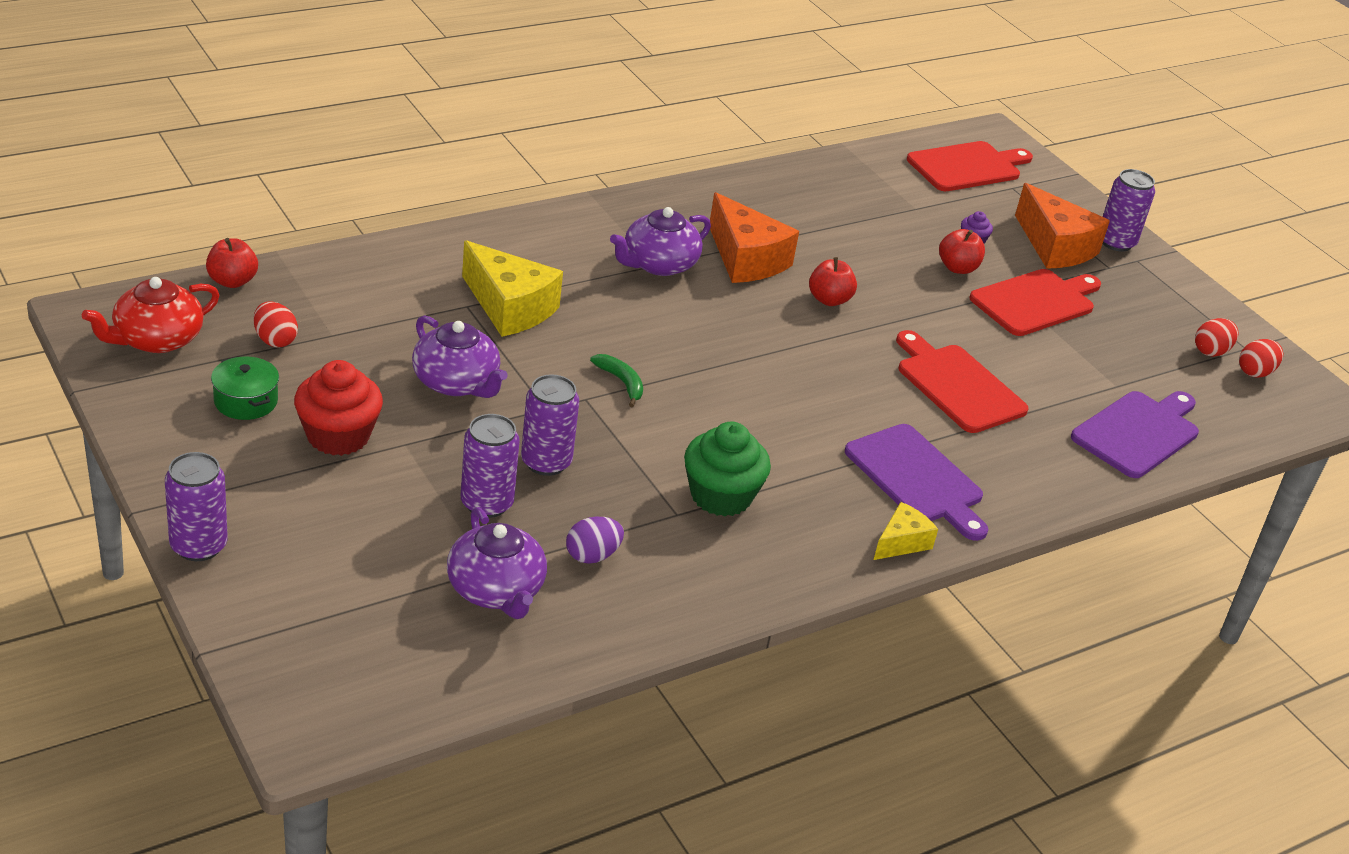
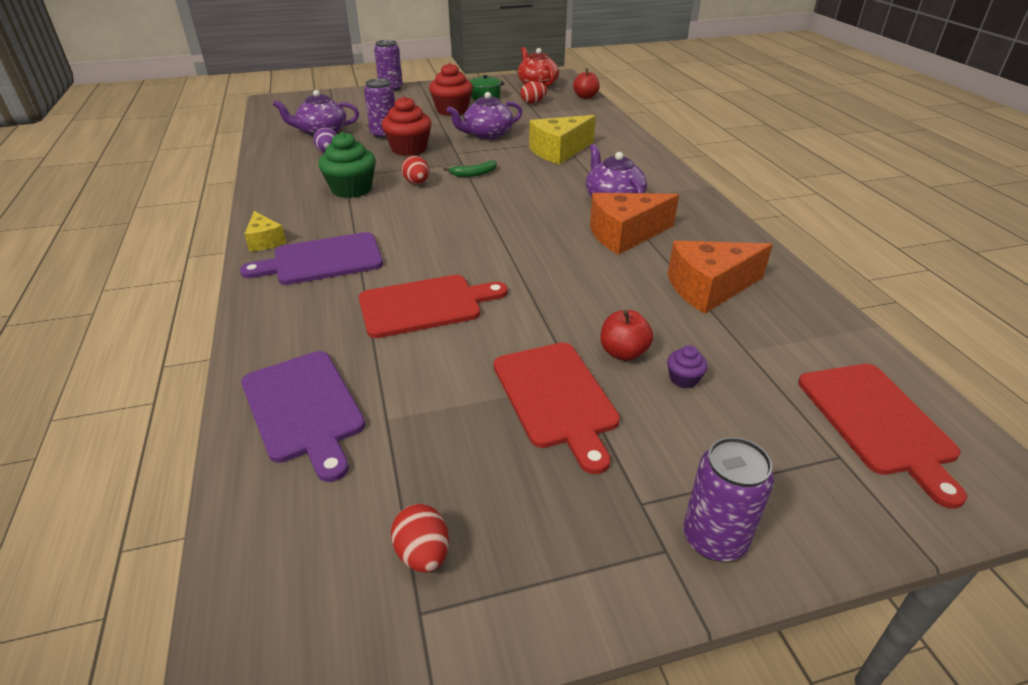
camera: 110 degrees right, 0 degrees up
(546, 462) = (409, 149): purple can -> red cupcake
(829, 300) = (564, 263): red apple -> none
(1055, 246) = (686, 456): orange cheese -> orange cheese (709, 288)
(1255, 372) = (359, 596): red egg -> red egg (417, 183)

